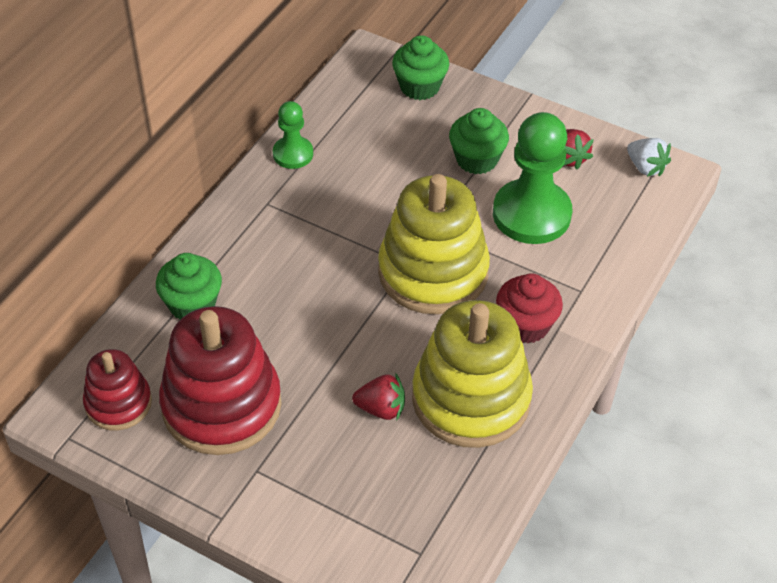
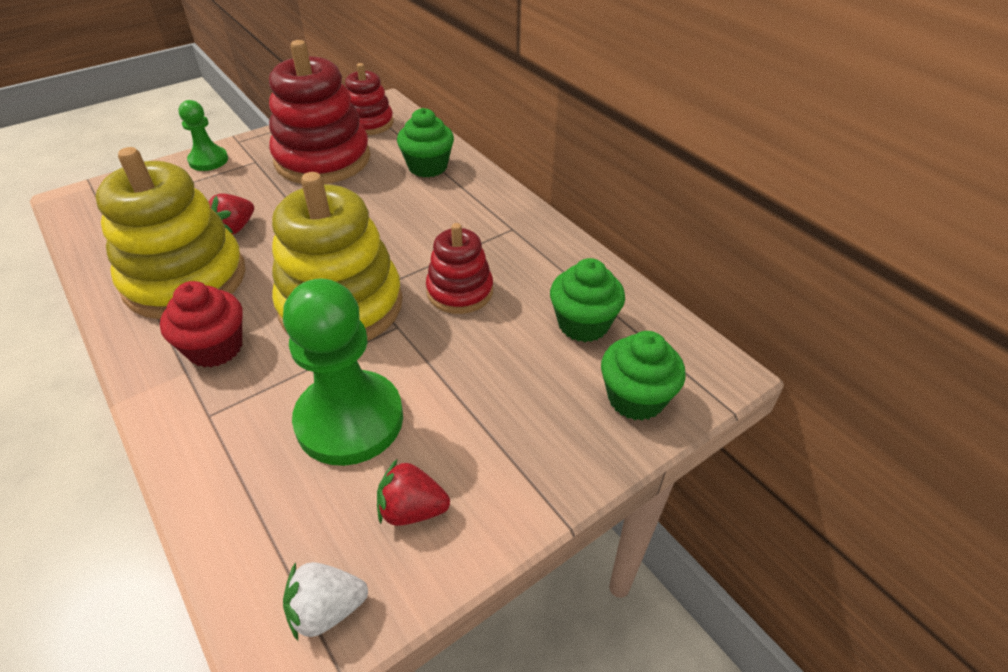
camera: 115 degrees right, 5 degrees down
(293, 154) = (570, 260): green pawn -> green pawn (208, 160)
(371, 207) = (460, 291): none -> red stacking toy
(477, 159) = (473, 404): green cupcake -> green cupcake (583, 324)

